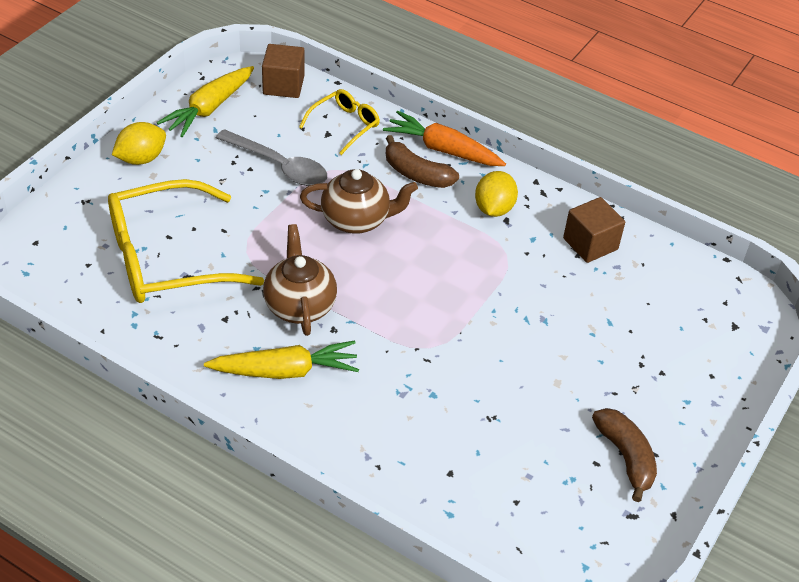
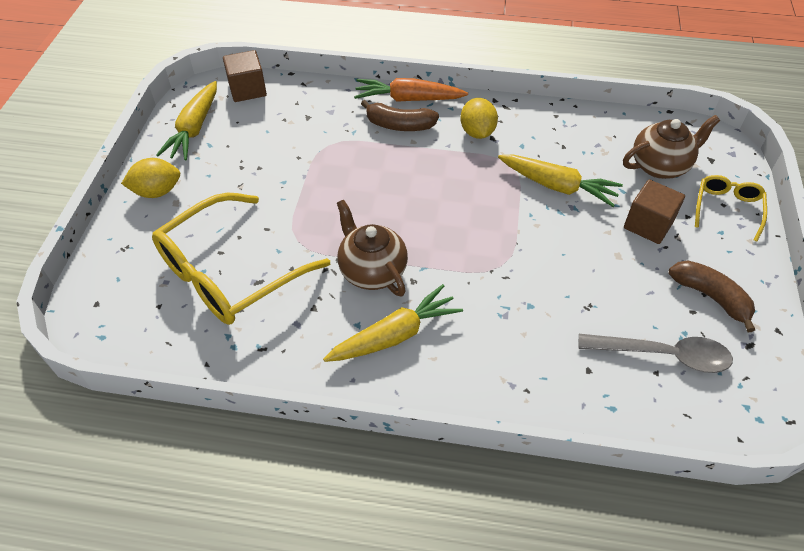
camera: 20 degrees left, 5 degrees up
(141, 159) = (157, 191): yellow lemon -> yellow lemon turned 45 degrees clockwise
(279, 166) = (283, 157): grey spoon -> grey spoon (663, 355)
(344, 125) = (317, 105): yellow glasses -> yellow glasses (727, 209)
(357, 220) = (375, 179): brown teapot -> brown teapot (660, 166)
(542, 293) = (557, 186): none -> yellow carrot
(590, 244) = (567, 134): brown cube -> brown cube (648, 224)

